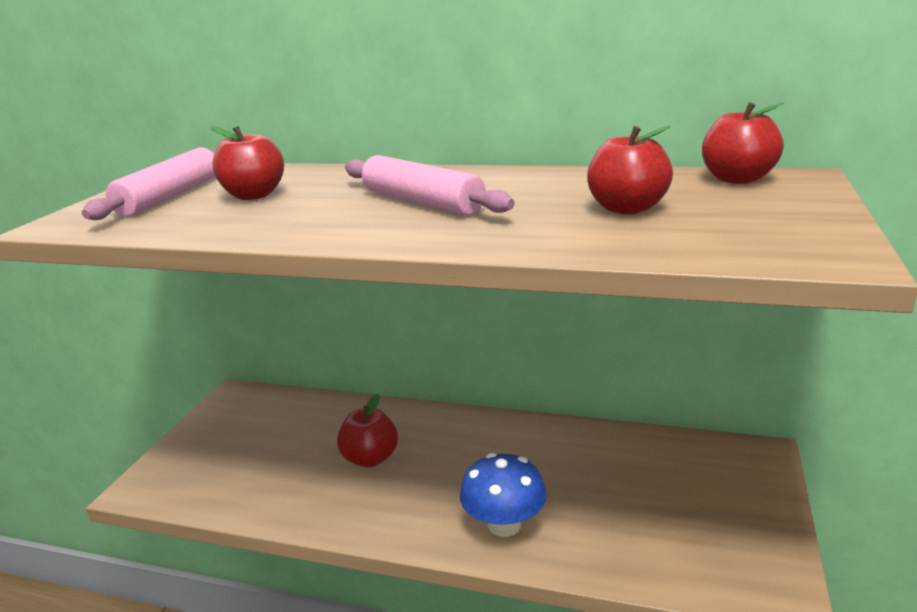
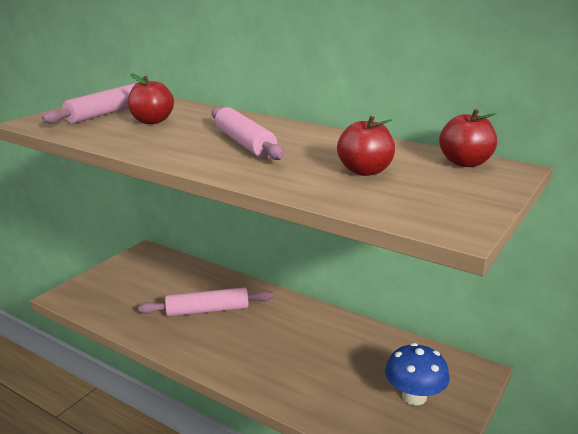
camera: 15 degrees right, 0 degrees up
(370, 458) = (207, 310): red apple -> pink rolling pin
(504, 524) = (268, 372): blue mushroom -> blue mushroom (414, 396)

